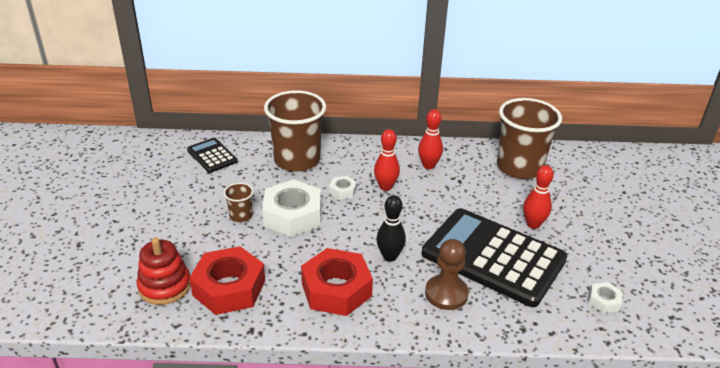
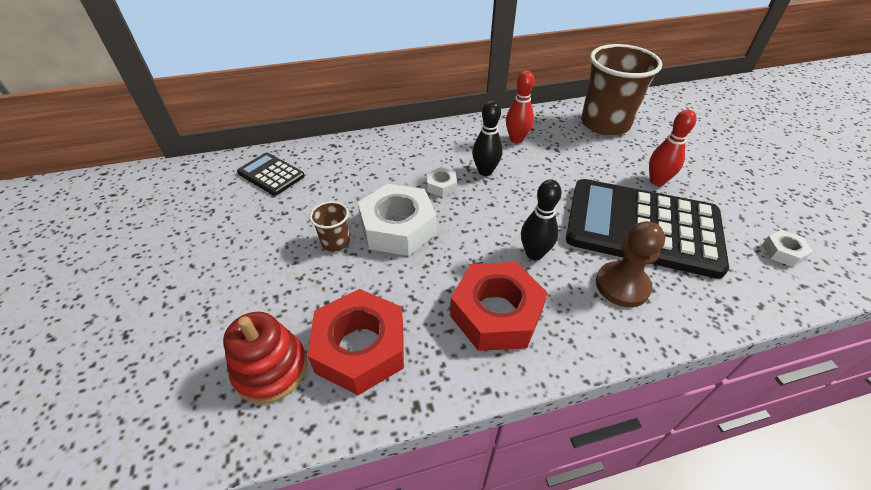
camera: 15 degrees left, 10 degrees up
(297, 160) = (373, 160): brown cup -> none
(385, 187) = (485, 171): red bowling pin -> black bowling pin

